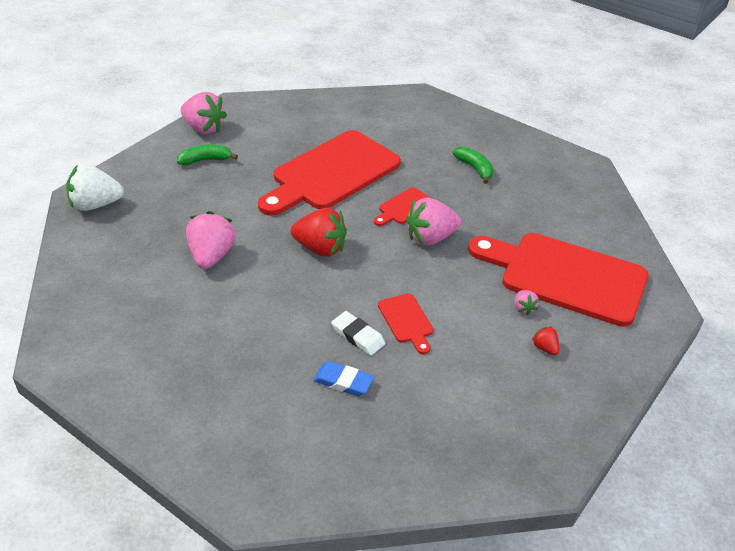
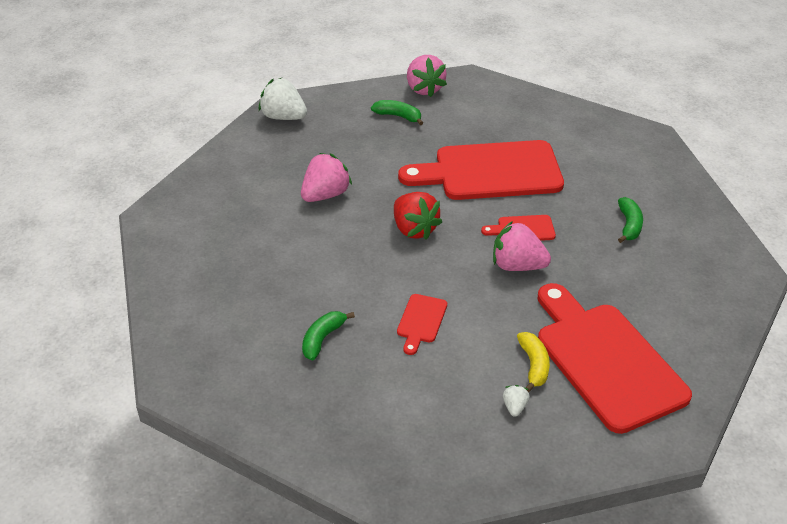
camera: 40 degrees right, 0 degrees up
(343, 381) = (322, 339): blue eraser -> green banana
(358, 336) = (370, 312): white eraser -> none
(523, 308) = (534, 365): pink strawberry -> yellow banana
(545, 348) = (514, 407): red strawberry -> white strawberry

